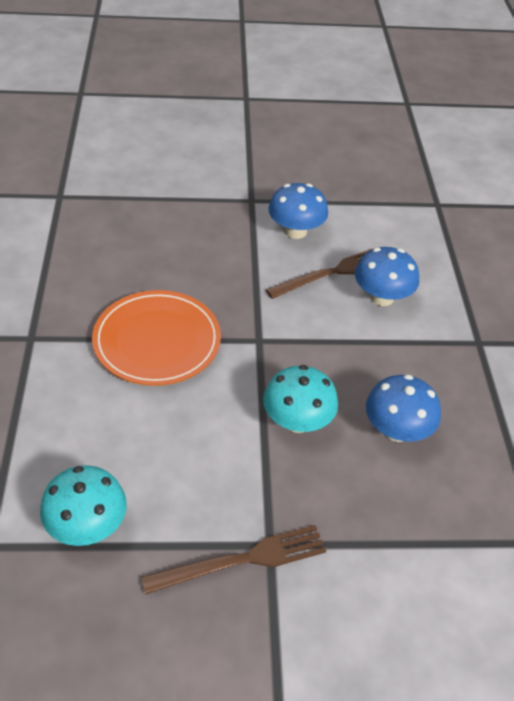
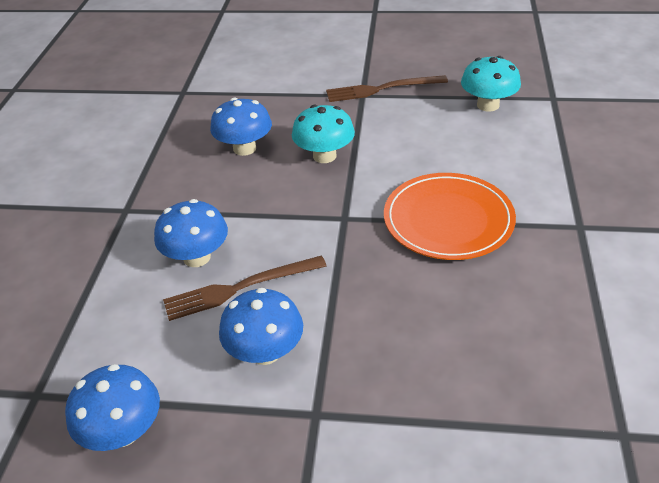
camera: 165 degrees left, 5 degrees down
(367, 189) = (123, 432): none -> blue mushroom

